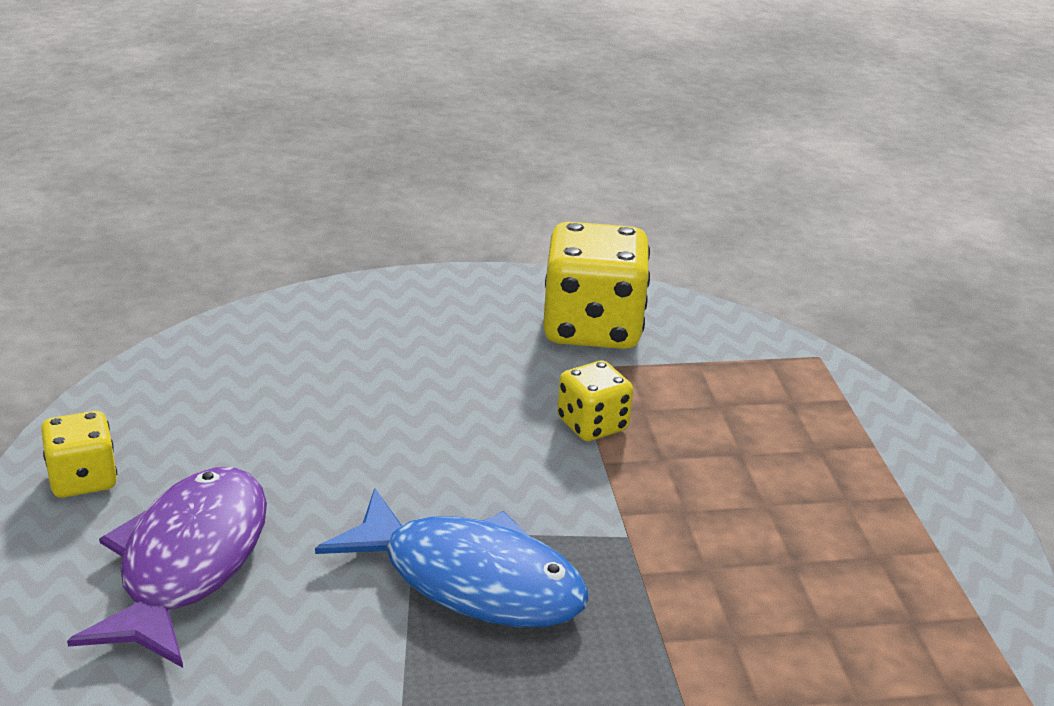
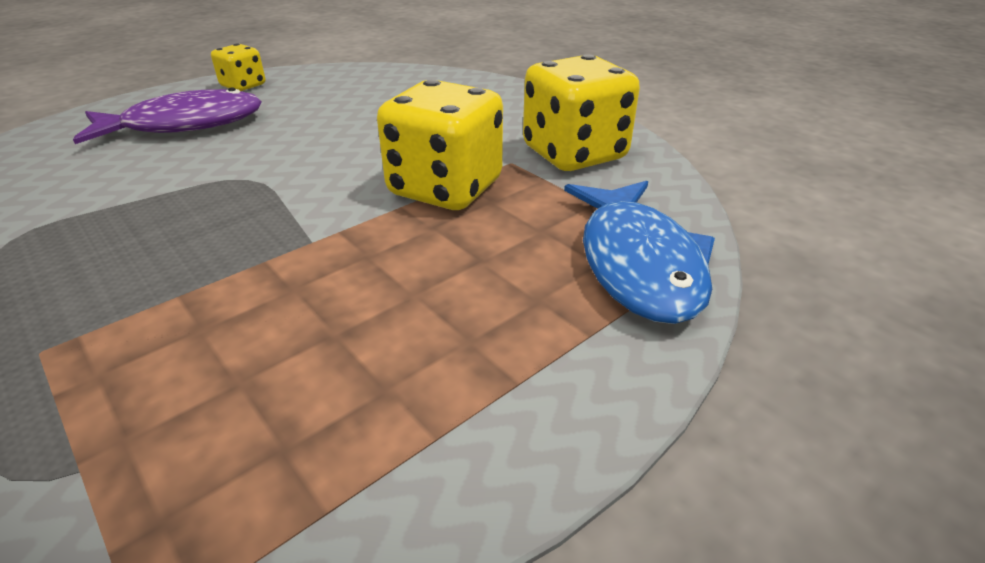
camera: 60 degrees right, 5 degrees up
(471, 580) = (215, 200): blue fish -> blue fish (638, 263)
(592, 425) = (445, 188): yellow dice -> yellow dice, size x1.87

